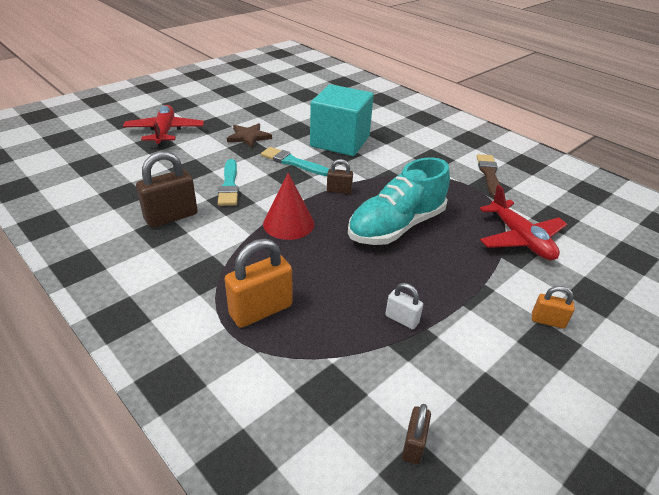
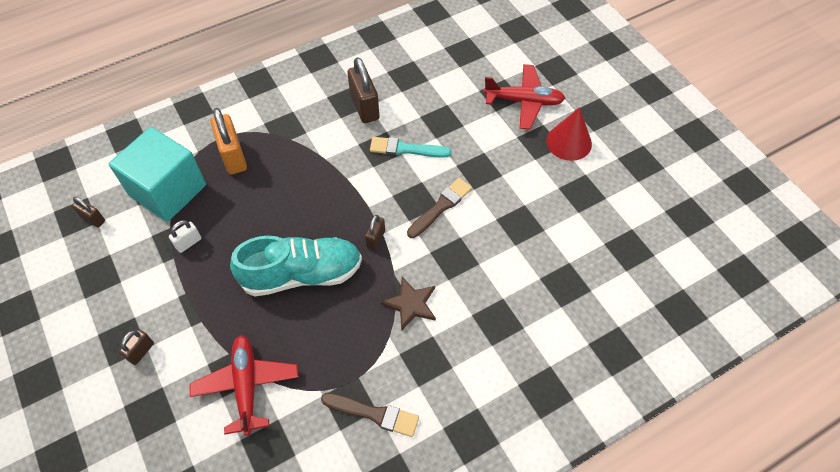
camera: 105 degrees right, 20 degrees up
(248, 137) = (504, 173): brown star -> brown star (411, 304)
(288, 223) = (332, 187): red cone -> red cone (569, 142)
(293, 162) = (441, 207): turquoise brush -> brown brush
(340, 141) = (483, 263): turquoise cube -> turquoise cube (168, 190)
(396, 226) = (302, 274): turquoise shoe -> turquoise shoe turned 105 degrees clockwise
(520, 239) = (247, 386): red plane -> red plane turned 90 degrees clockwise
(547, 321) = (141, 351): orange padlock -> brown padlock

